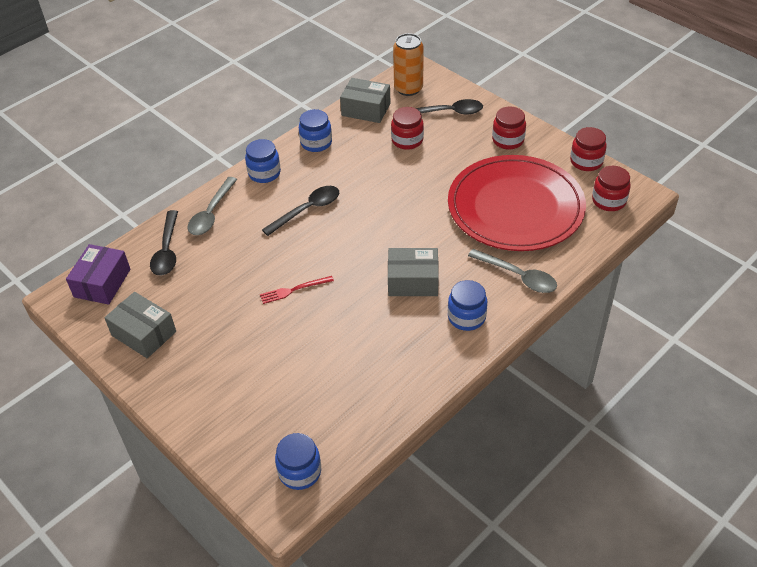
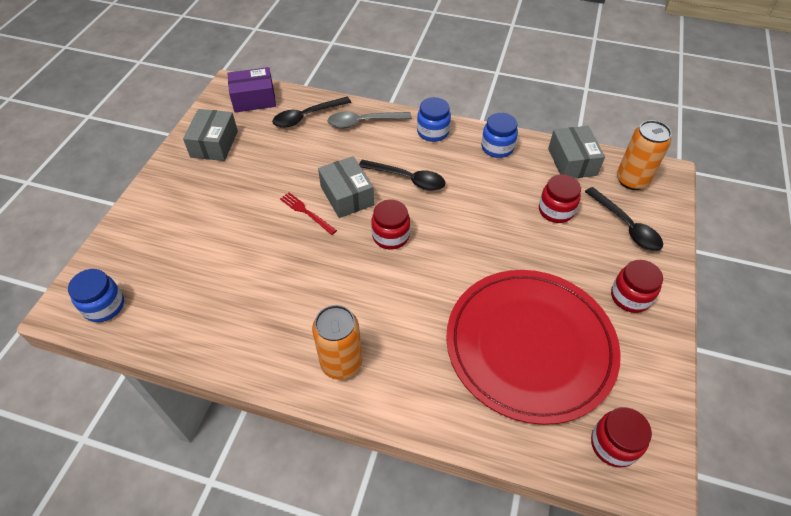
camera: 60 degrees right, 5 degrees up
(413, 281) = (365, 296): grey box -> grey box (347, 196)
(466, 317) = (341, 363): blue jar -> orange can
(518, 276) = (426, 389): grey spoon -> none
(586, 161) = (662, 392): red jar -> red jar (390, 236)

